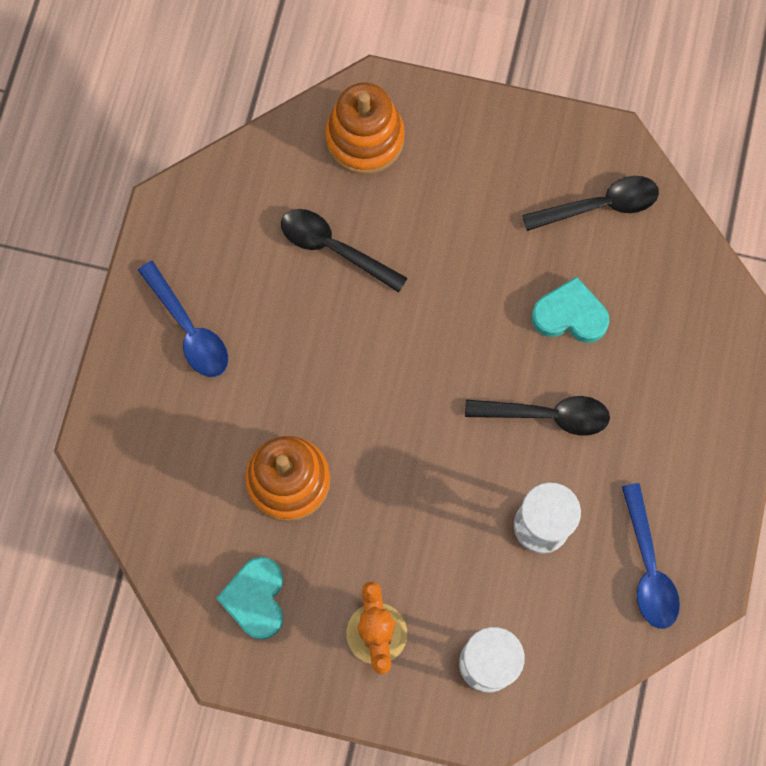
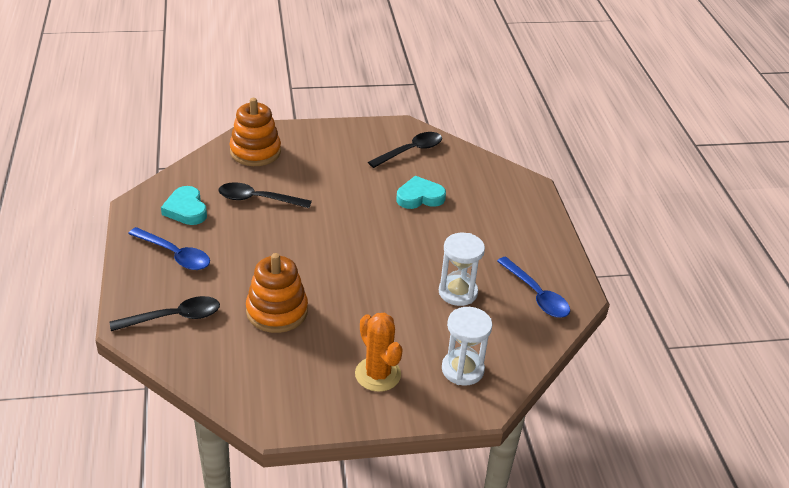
camera: 25 degrees left, 35 degrees down
(256, 599) = (281, 379): turquoise heart -> turquoise heart (186, 209)
(546, 415) = (431, 242): black spoon -> black spoon (174, 317)

